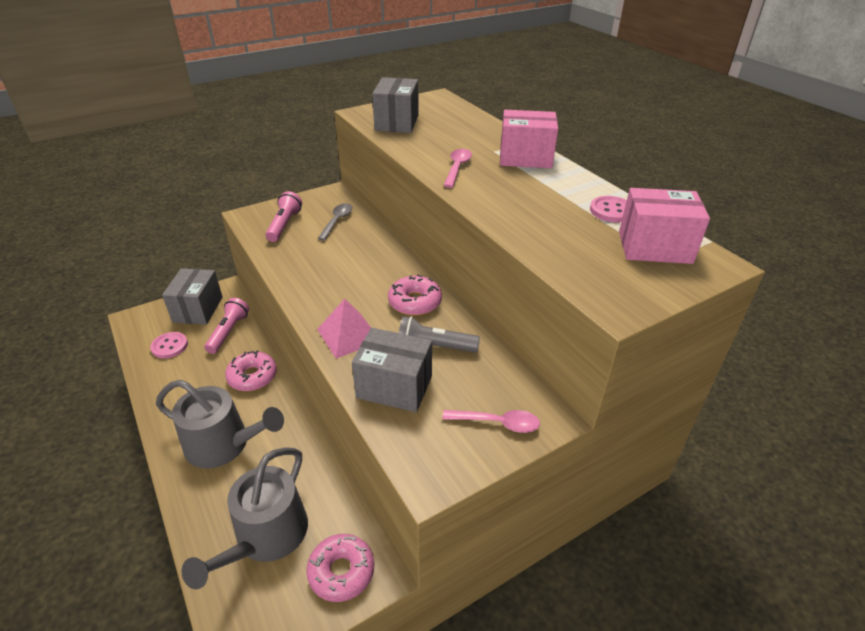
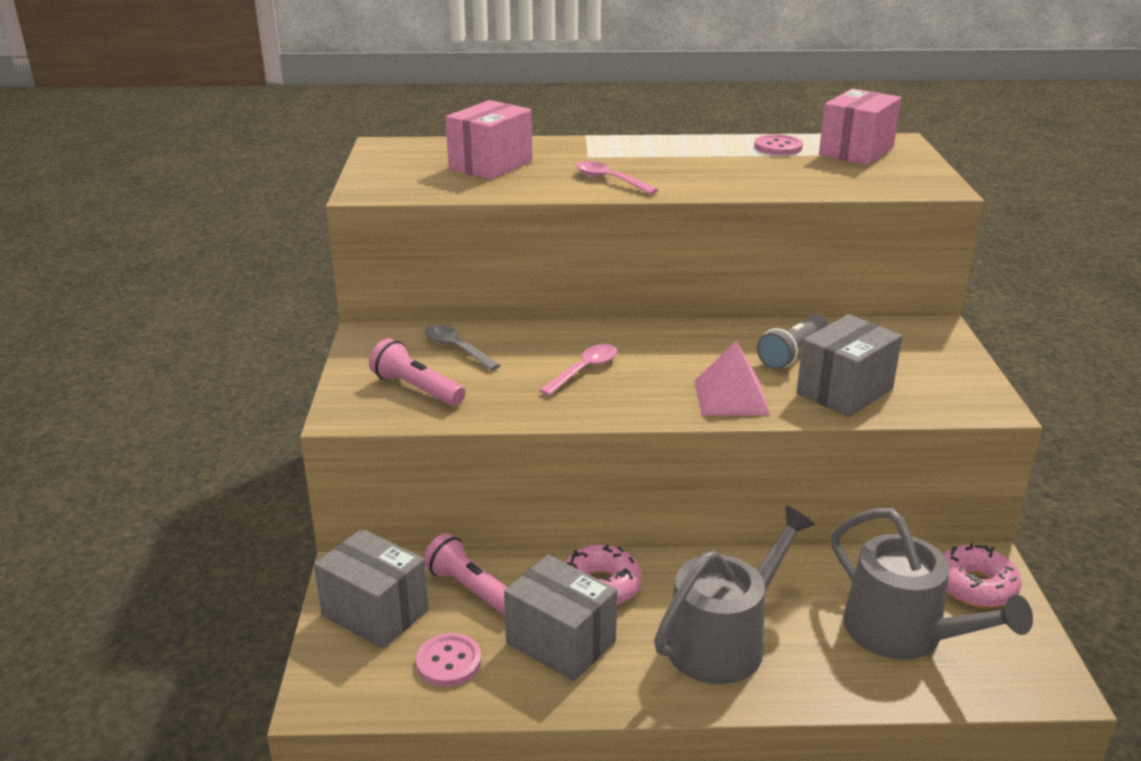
camera: 60 degrees left, 10 degrees down
(397, 122) = (434, 180): grey box -> grey box (561, 642)
(415, 302) = (701, 343): pink donut -> none
(497, 423) = (931, 353): pink spoon -> pink spoon (584, 370)
(525, 158) = (625, 148): pink box -> pink box (491, 165)

